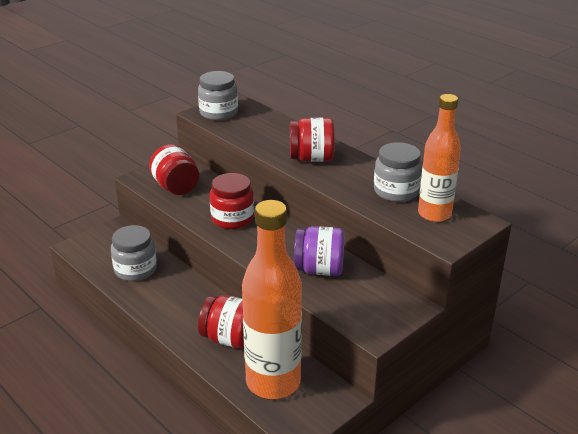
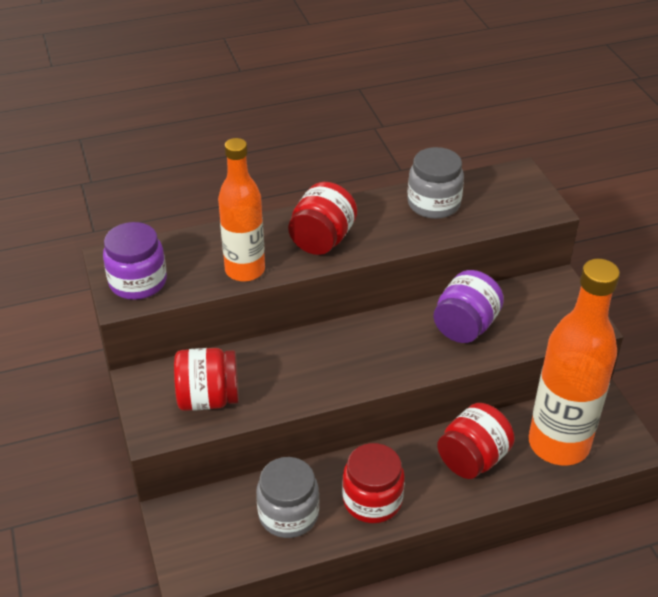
camera: 65 degrees left, 10 degrees up
(218, 113) = (138, 282): grey jar -> purple jar
(232, 218) = (321, 365): red jar -> red jar (372, 500)
(434, 214) = (491, 195): orange bottle -> orange bottle (245, 270)

